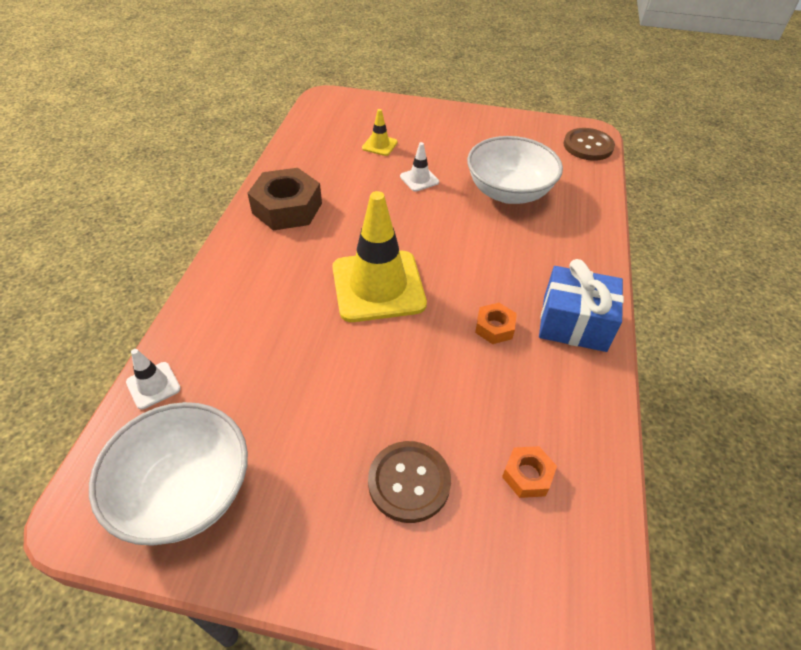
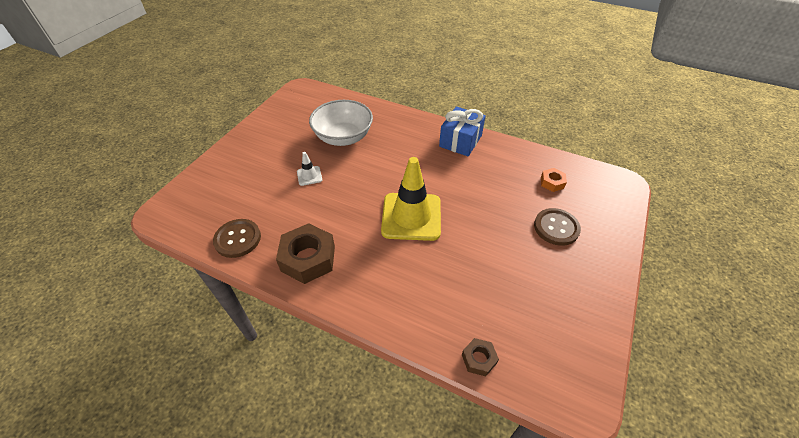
camera: 75 degrees left, 0 degrees up
(153, 385) = (479, 359): white traffic cone -> brown nut
(185, 491) = (564, 337): white bowl -> none
(379, 145) = (255, 190): yellow traffic cone -> none
(494, 327) = (457, 171): orange nut -> none
(588, 146) = (314, 93): brown button -> brown button (238, 239)

